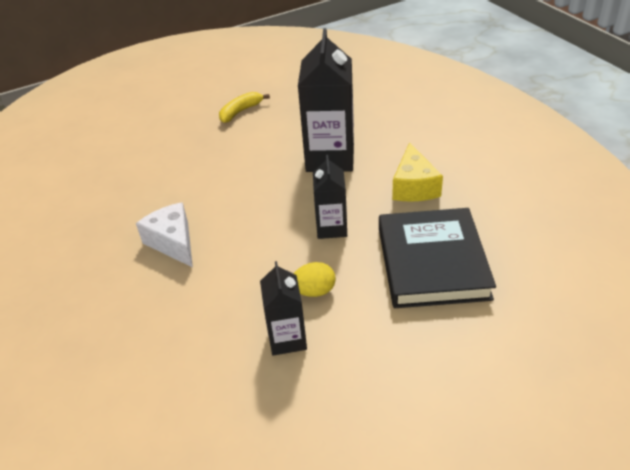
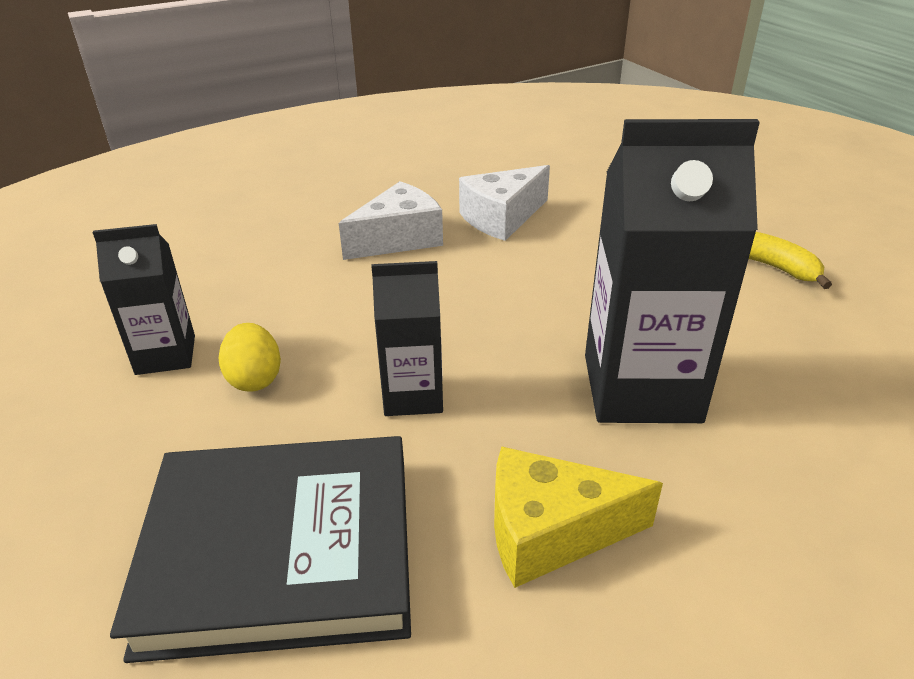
camera: 85 degrees right, 5 degrees down
(161, 197) = (502, 218): none -> white cheese

